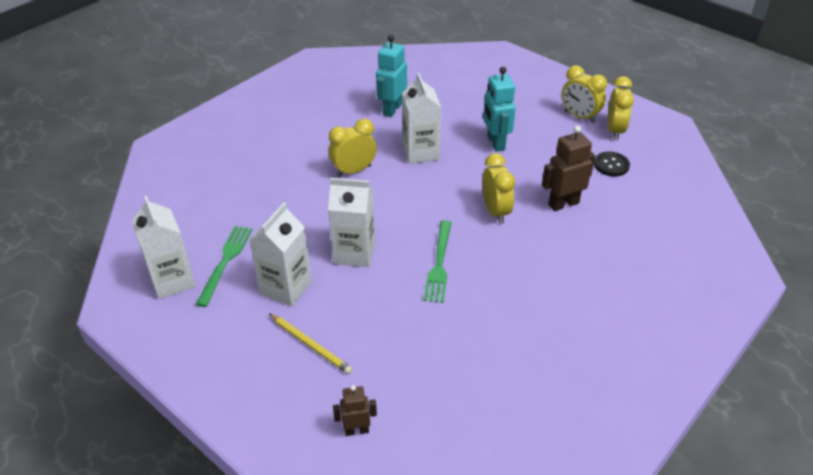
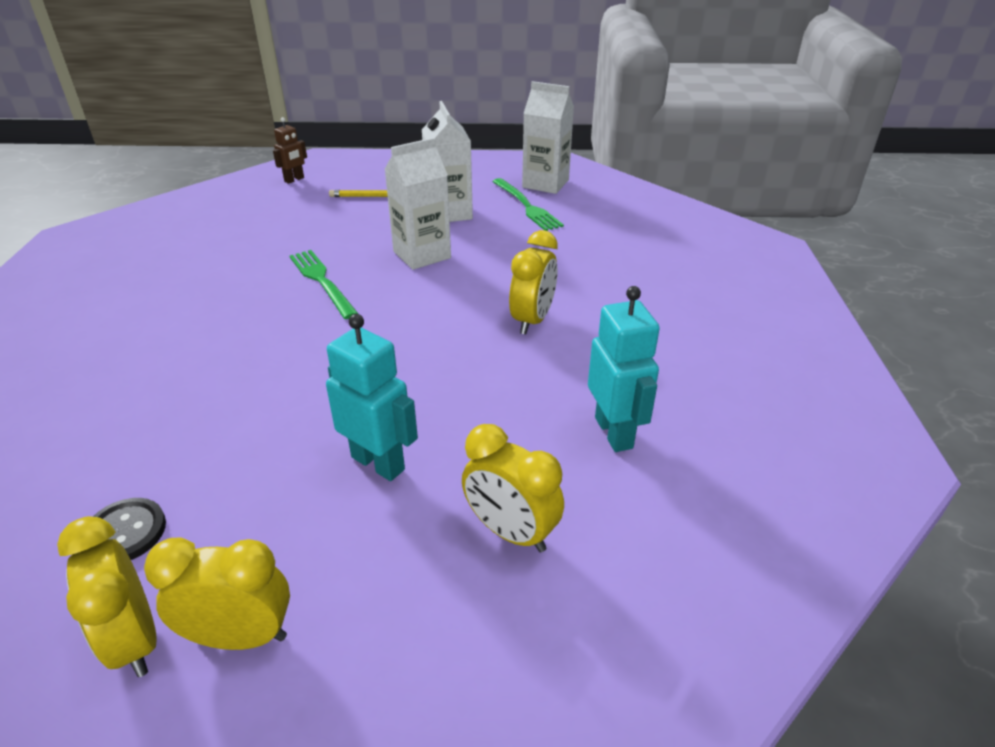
camera: 140 degrees right, 5 degrees down
(420, 152) = (479, 385): white carton -> none
(495, 211) = (295, 358): yellow clock -> yellow clock (511, 532)
(563, 204) = (197, 414): brown robot -> none

